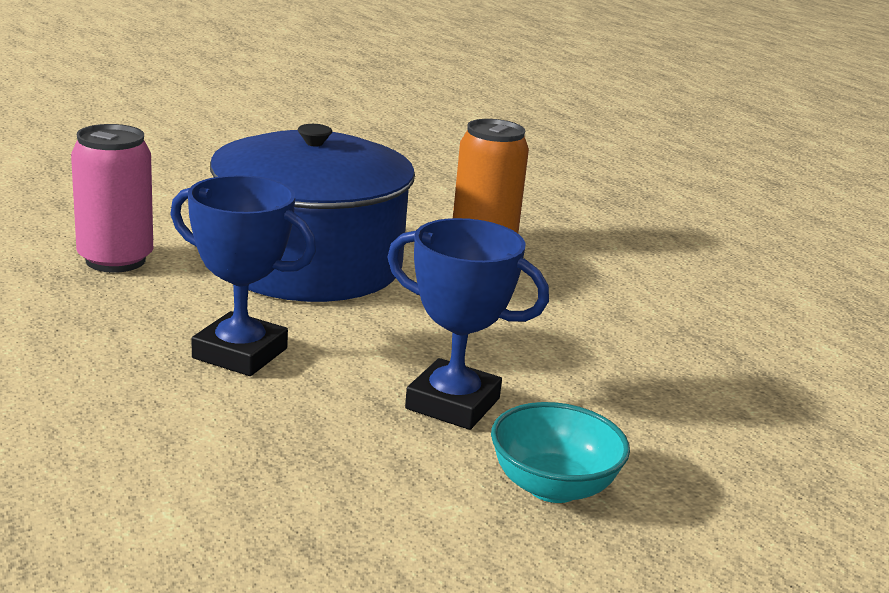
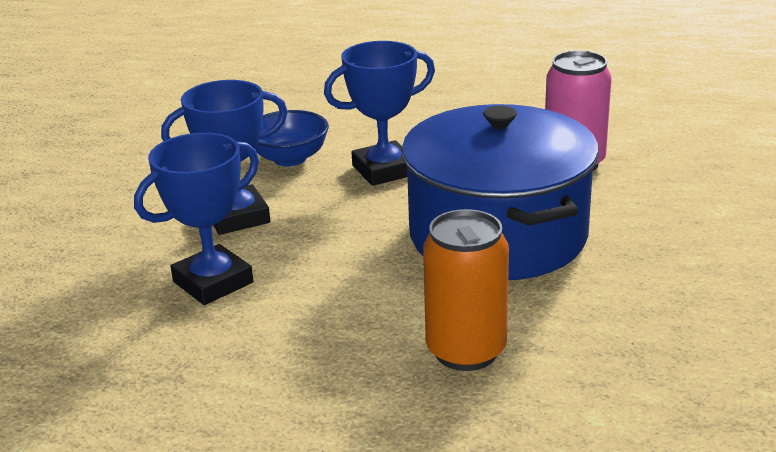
camera: 135 degrees right, 5 degrees up
(277, 428) = (290, 158): none -> blue bowl
(553, 486) = (125, 214): turquoise bowl -> none
(569, 366) = (213, 282): none -> blue trophy

